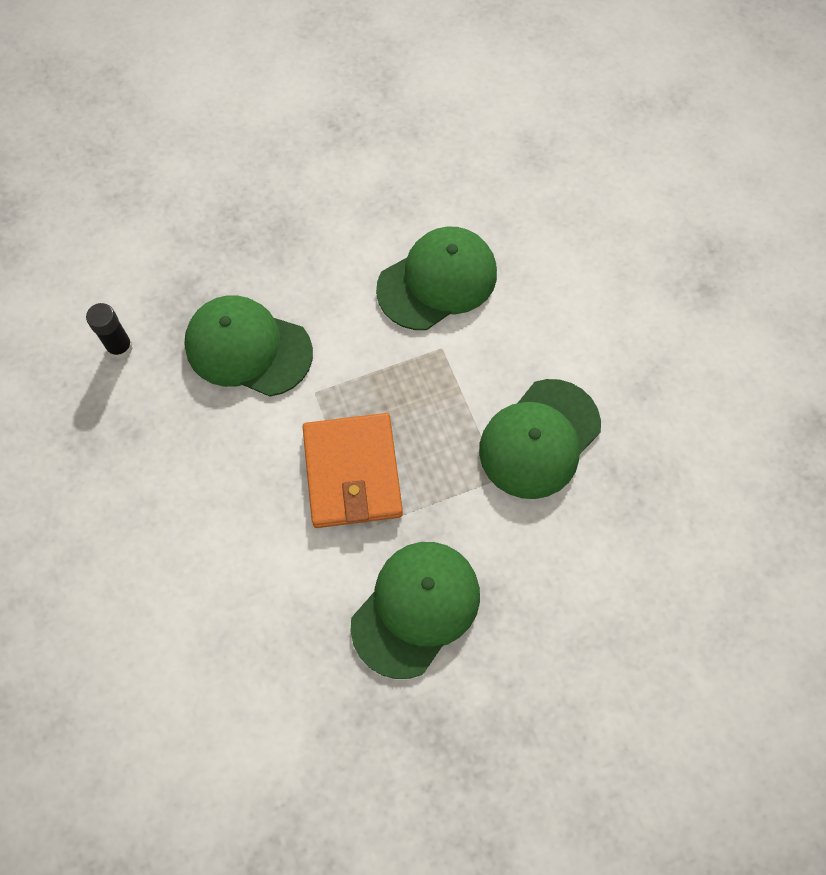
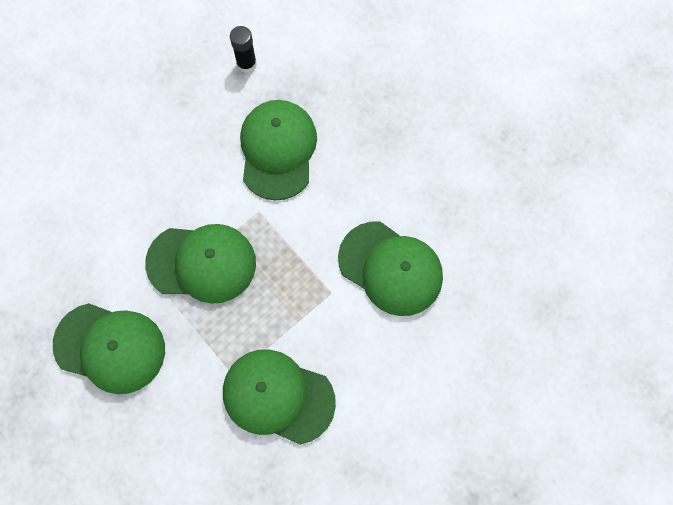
camera: 70 degrees right, 5 degrees up
(352, 473) = (202, 263): orange wallet -> green cap

